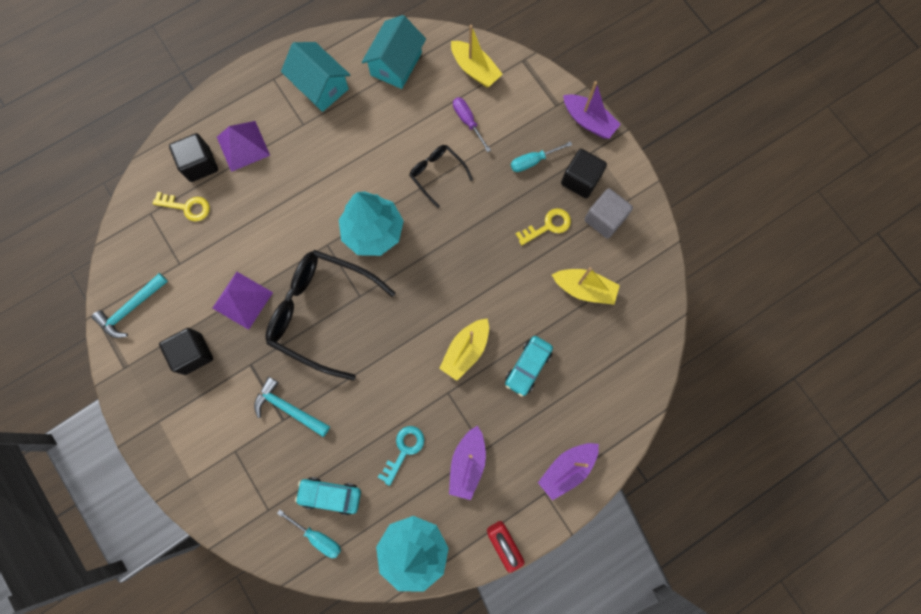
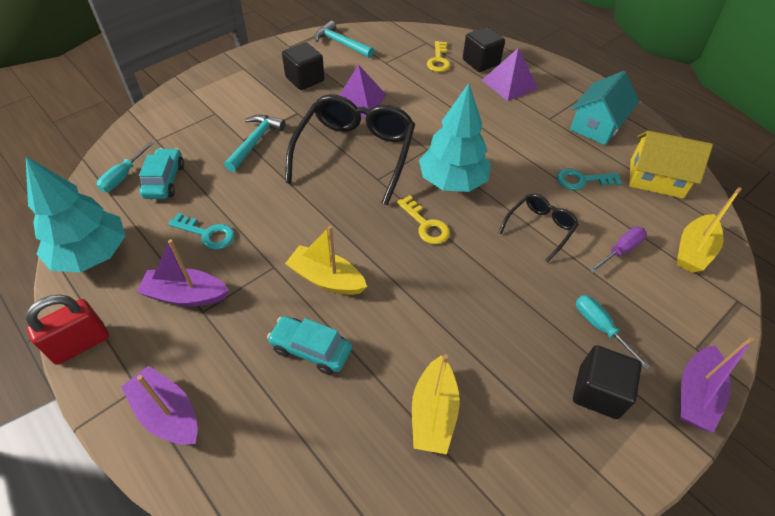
camera: 80 degrees right, 25 degrees down
(388, 123) = (582, 180): none -> turquoise key
(396, 64) = (656, 179): turquoise house -> yellow house
(548, 226) = (514, 355): yellow key -> yellow key (426, 225)
(604, 219) = (549, 433): grey cube -> none

